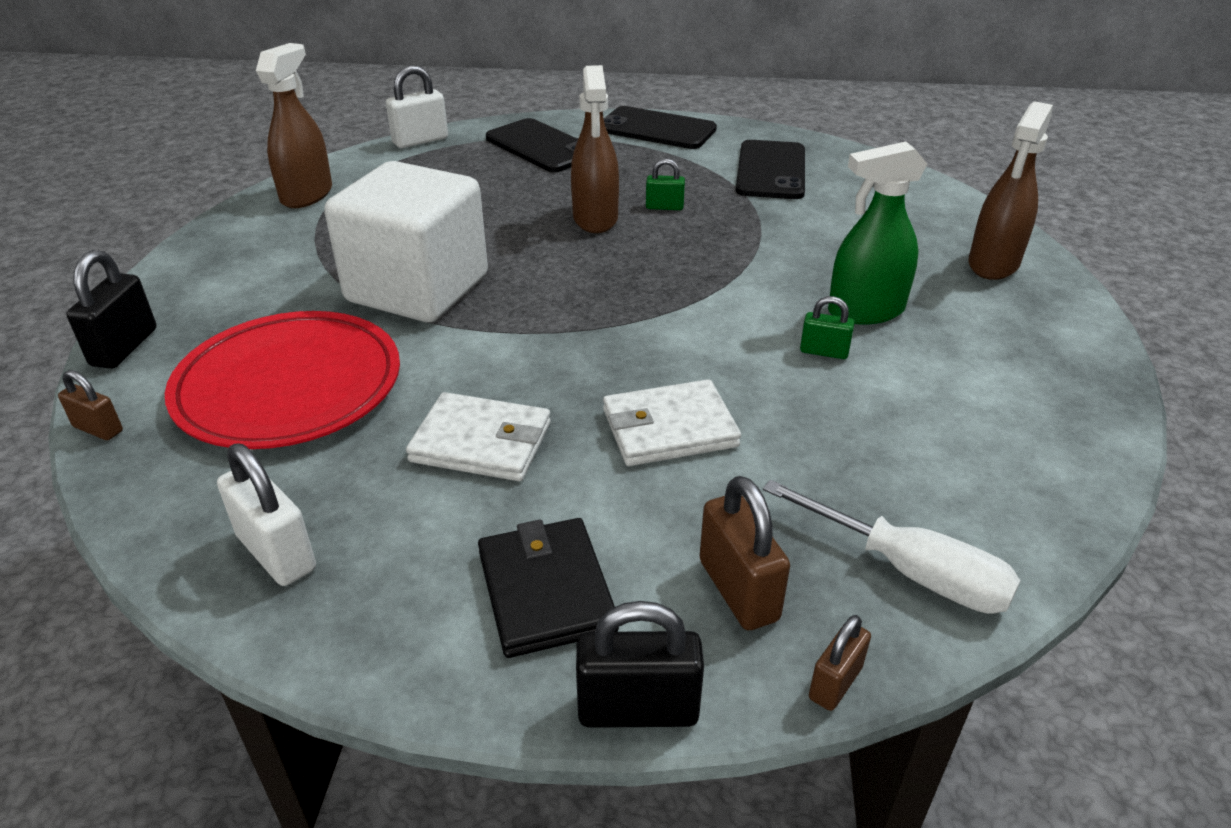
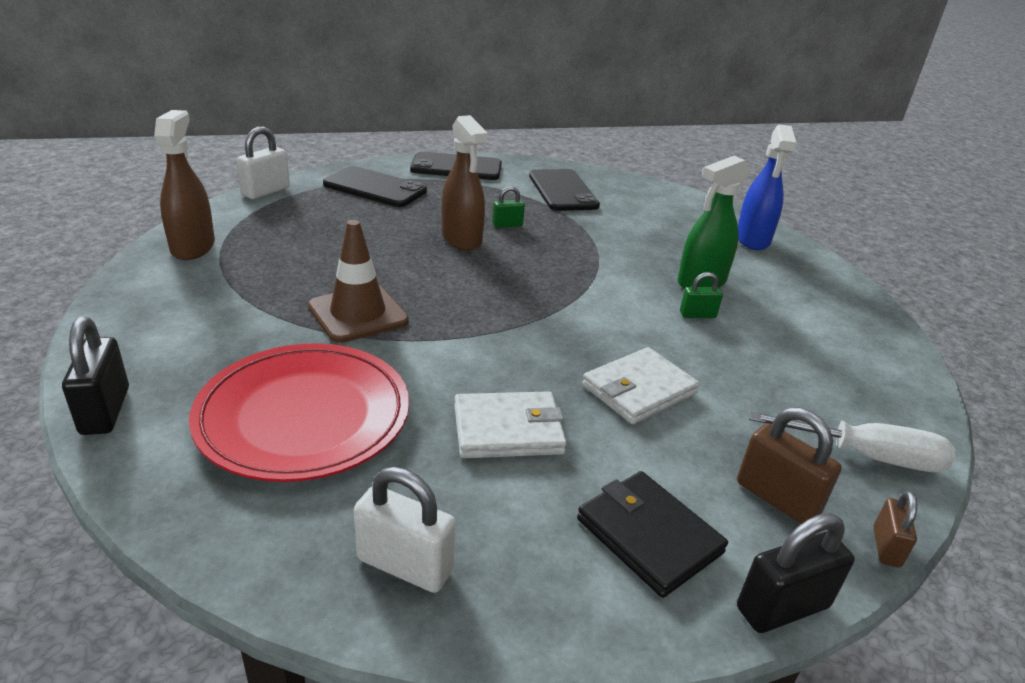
camera: 25 degrees left, 5 degrees down
(98, 429) = (135, 494): brown padlock -> none
(417, 289) = (358, 314): white cube -> brown traffic cone
(993, 264) = (752, 240): brown spray bottle -> blue spray bottle

